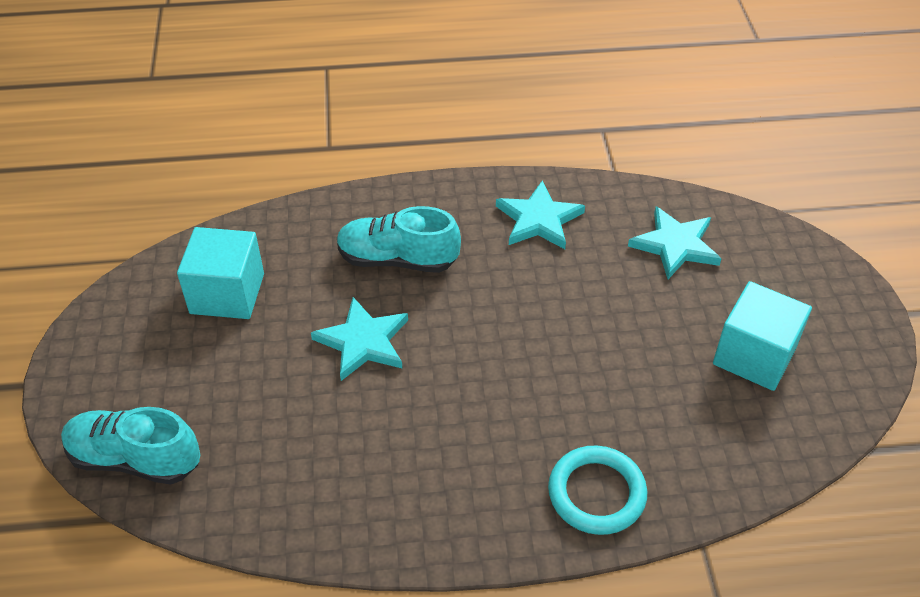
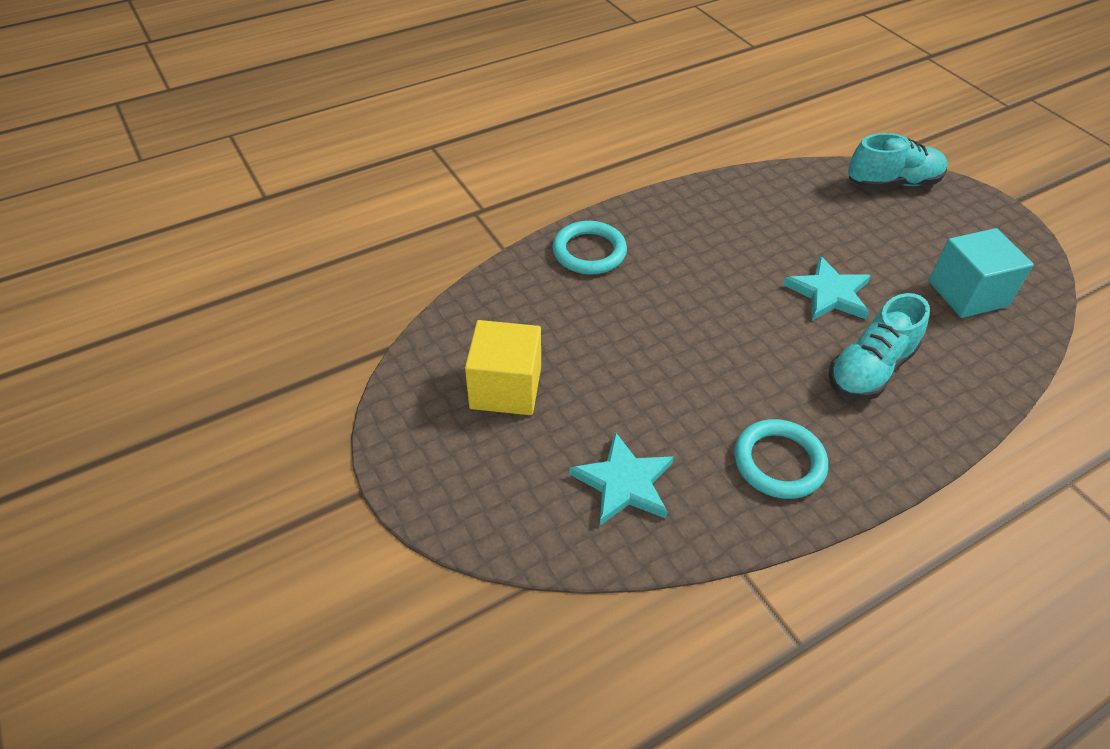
camera: 155 degrees right, 0 degrees up
(397, 259) = (870, 369): turquoise shoe -> turquoise shoe turned 150 degrees clockwise
(539, 219) = (779, 462): turquoise star -> turquoise ring
(754, 356) = (505, 388): turquoise cube -> yellow cube

